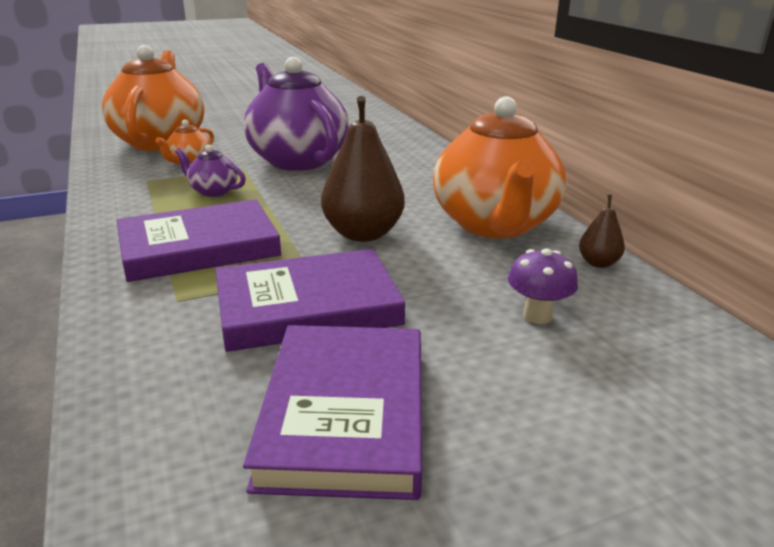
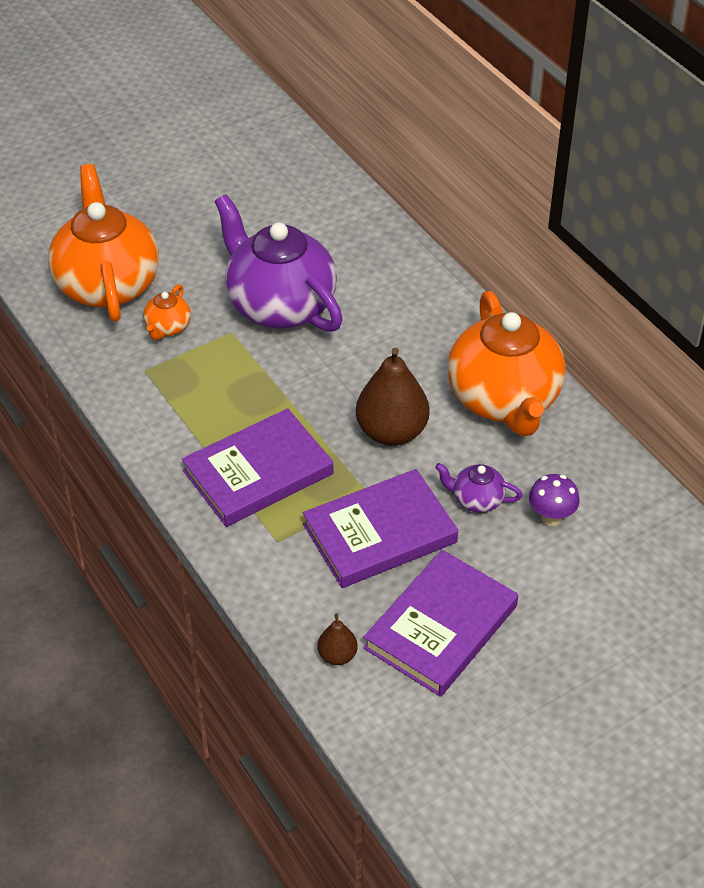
camera: 10 degrees left, 20 degrees up
(213, 191) = (223, 381): purple teapot -> purple teapot (476, 500)
(345, 413) = (441, 627): purple book -> purple book turned 45 degrees clockwise
(598, 263) = (595, 445): brown pear -> brown pear (337, 655)

